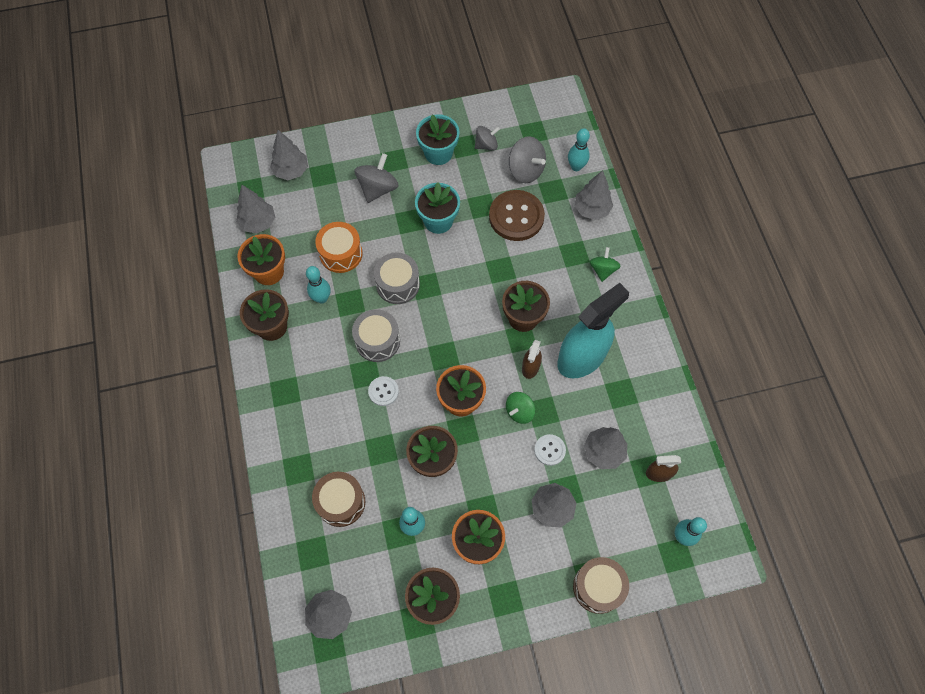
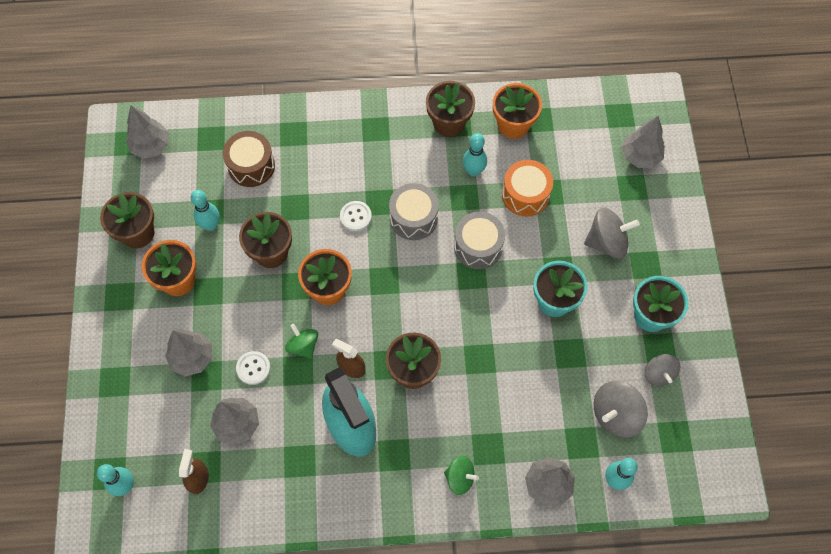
camera: 100 degrees right, 0 degrees up
(258, 223) = (575, 119): grey tree -> none
(378, 188) = (607, 242): grey spinning top -> grey spinning top turned 45 degrees counterclockwise
(516, 217) = (549, 390): brown button -> none
(598, 587) = (102, 385): brown drum -> none

